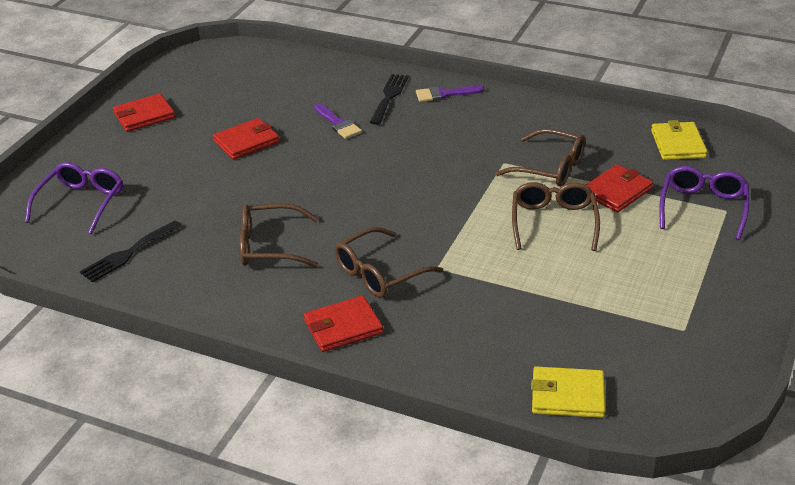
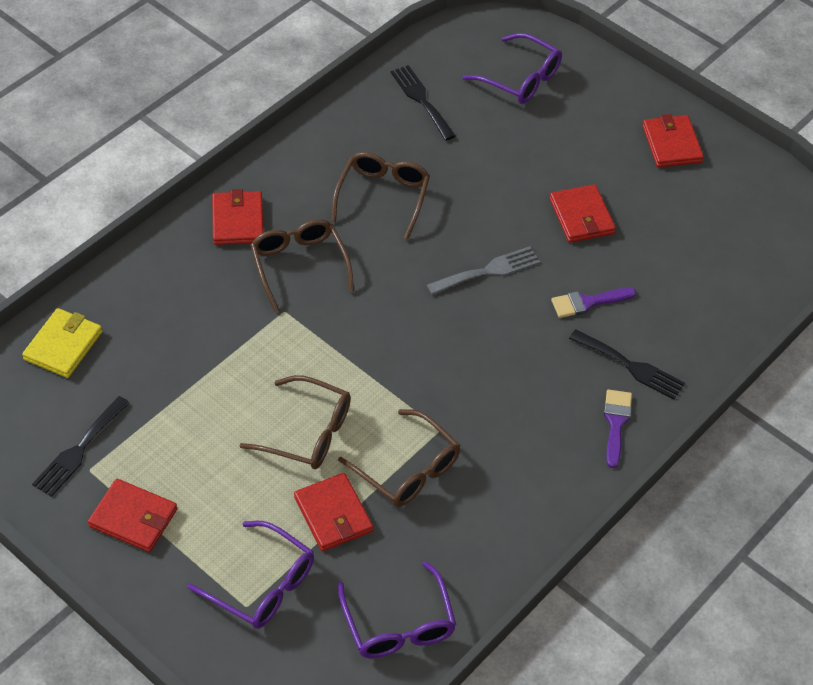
camera: 105 degrees right, 15 degrees up
(330, 173) = (488, 271): none -> grey fork
(550, 168) = (408, 469): brown glasses -> brown glasses turned 90 degrees counterclockwise
(670, 343) = (79, 450): none -> black fork
(678, 144) = (399, 624): yellow wallet -> purple glasses
(706, 288) = (133, 517): none -> red wallet

